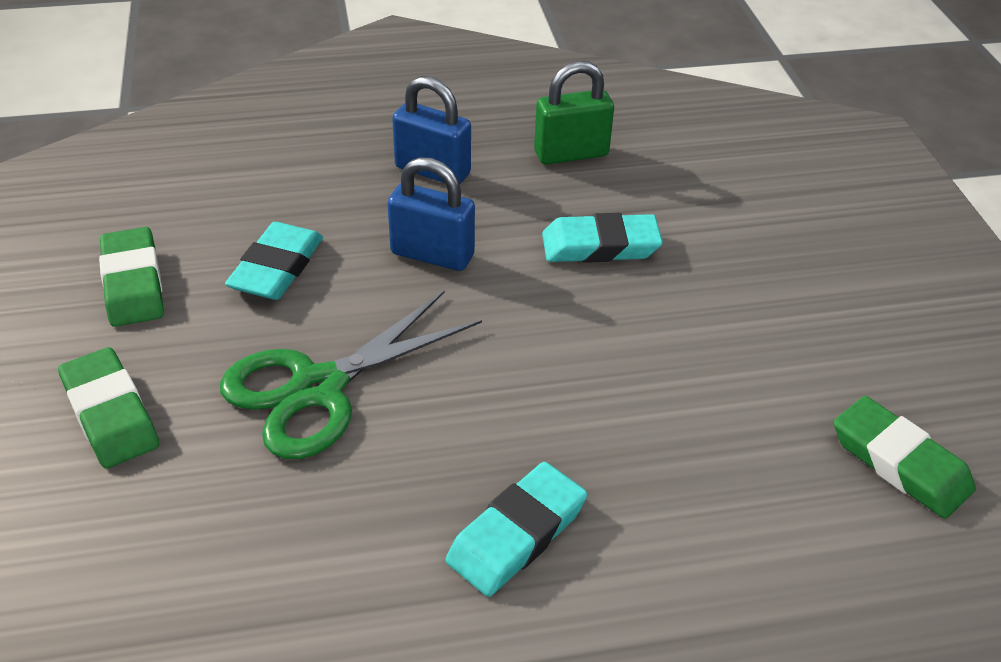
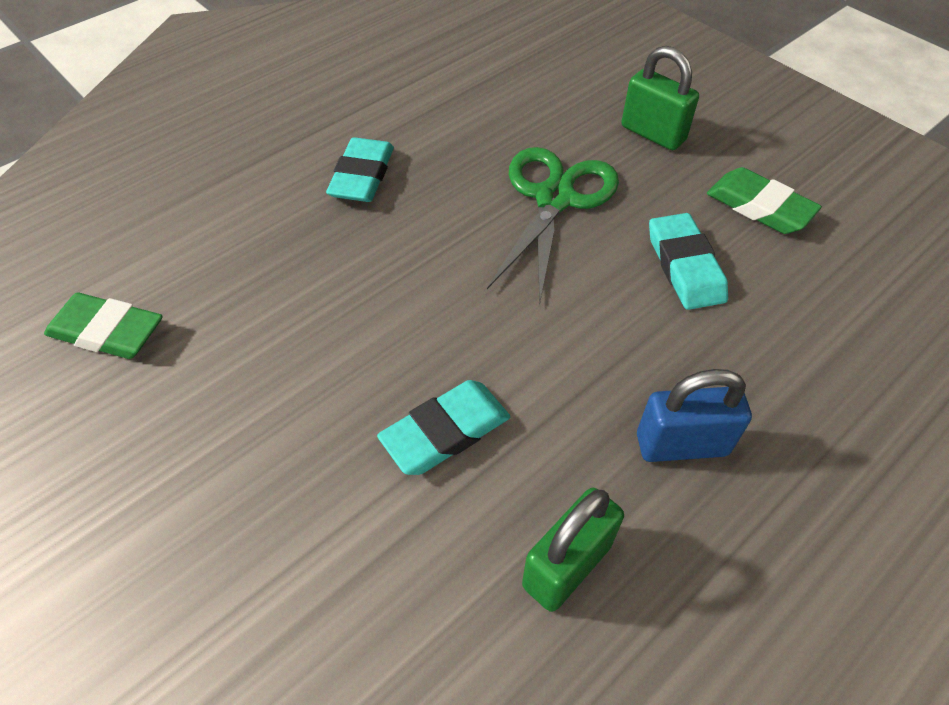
camera: 150 degrees right, 10 degrees up
(110, 413) = (653, 133): green eraser -> green padlock
(432, 254) = (584, 340): blue padlock -> none

